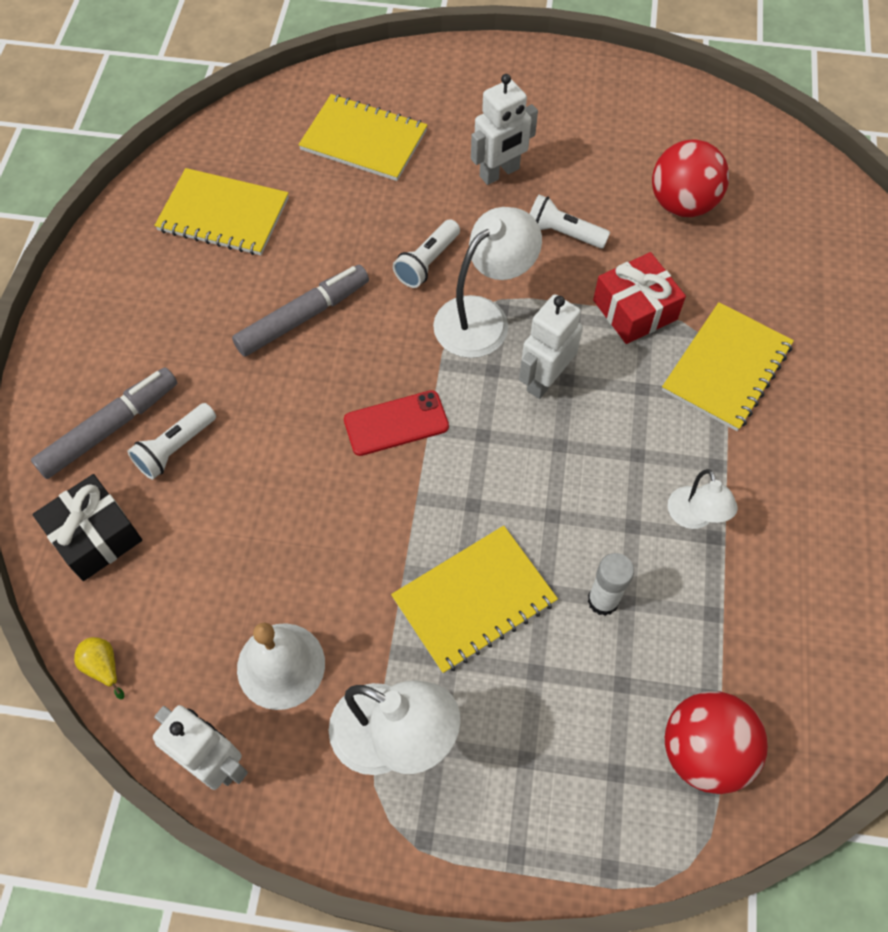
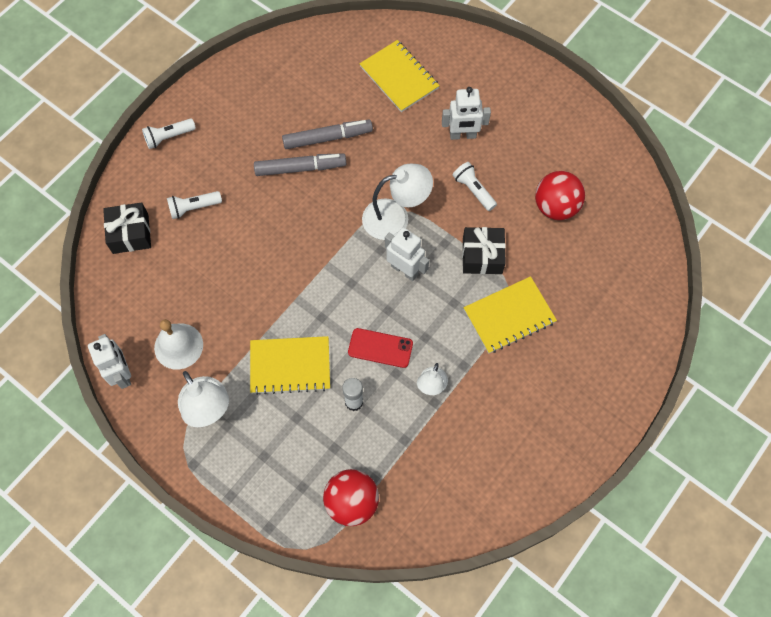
camera: 30 degrees right, 5 degrees up
(103, 667) = (98, 301): yellow pear -> none
(110, 428) = (168, 180): grey marker -> grey marker (327, 138)
(223, 214) = (295, 86): yellow notebook -> none
(396, 423) = (311, 253): red phone -> red phone (380, 348)
(427, 262) = (386, 170): white flashlight -> white flashlight (169, 137)
(545, 380) = (404, 270): white robot -> white robot turned 60 degrees clockwise
(635, 310) = (482, 256): red gift -> black gift

